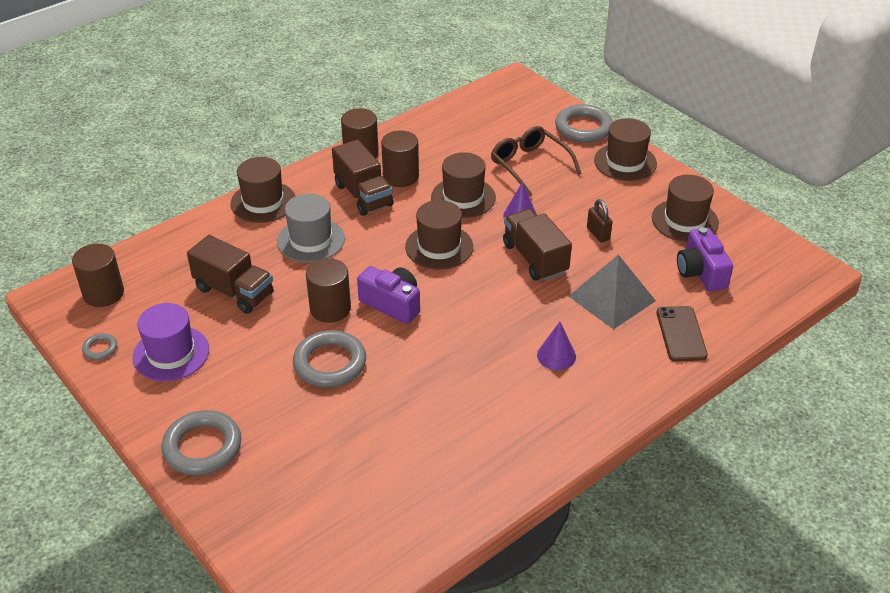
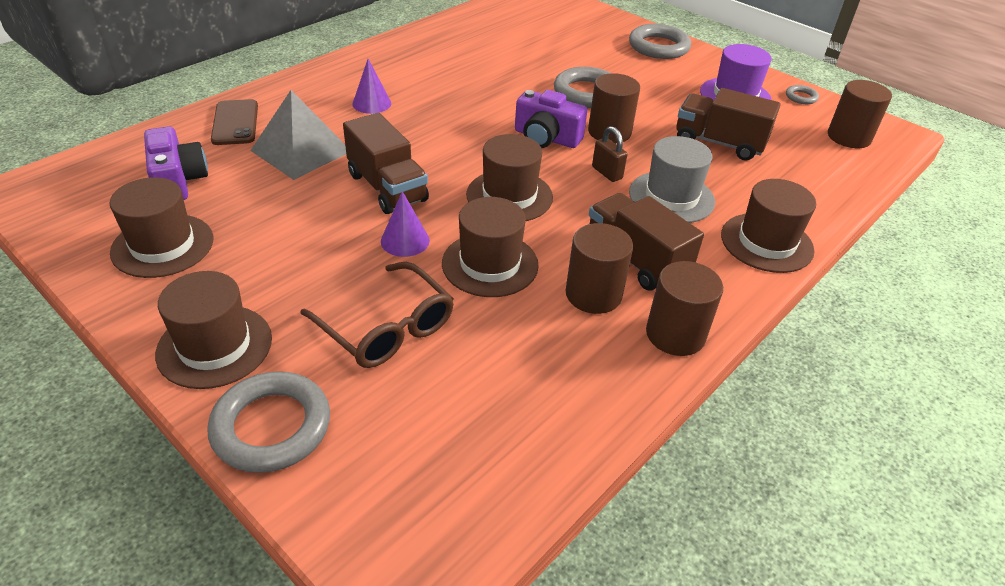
camera: 170 degrees right, 0 degrees up
(598, 234) = (298, 221): brown padlock -> brown padlock (607, 173)

